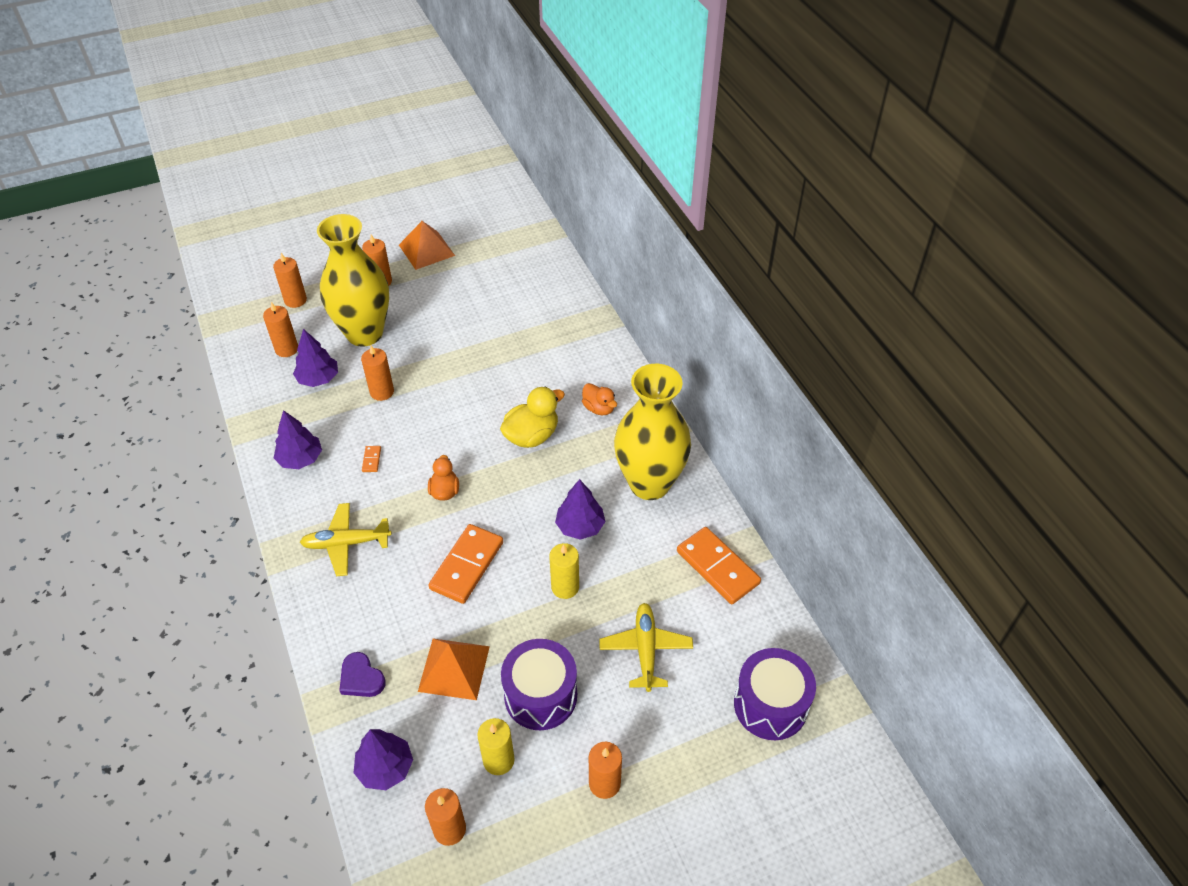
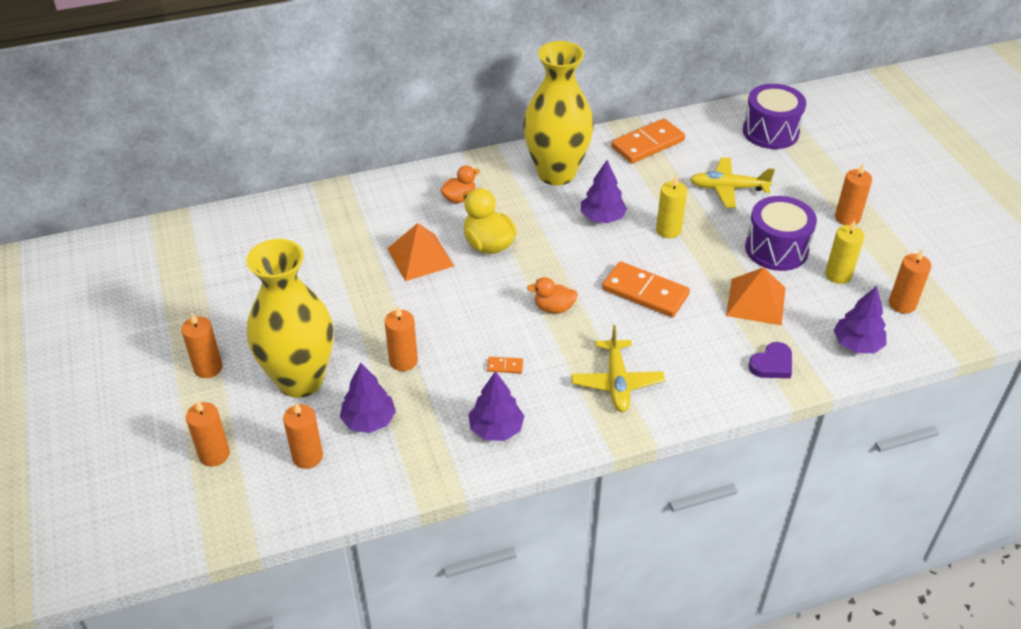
camera: 85 degrees left, 5 degrees down
(426, 250) = (163, 325): orange pyramid -> orange pyramid (420, 257)

